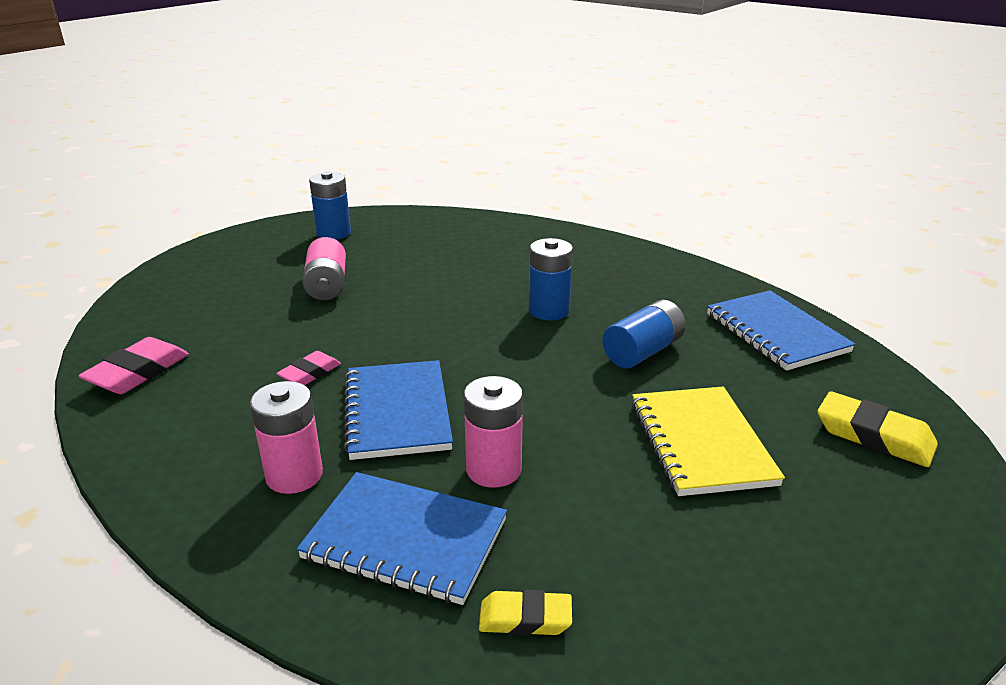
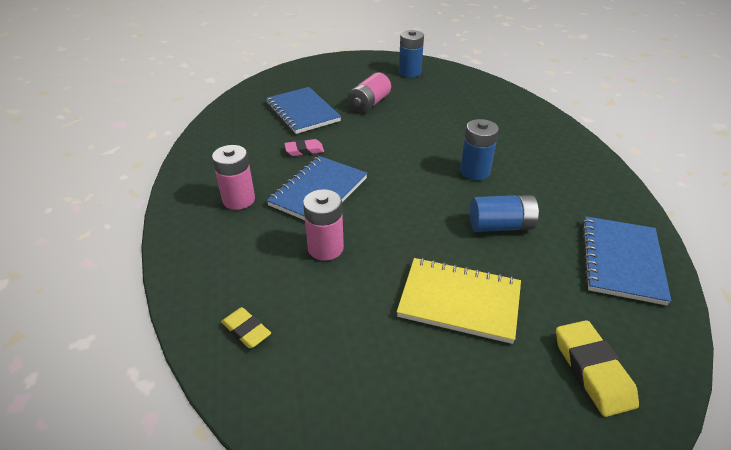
camera: 40 degrees right, 10 degrees up
(138, 372) = (237, 116): pink eraser -> none
(405, 539) = (245, 258): blue notebook -> blue notebook (302, 112)
(701, 443) = (459, 301): yellow notebook -> yellow notebook turned 75 degrees clockwise

